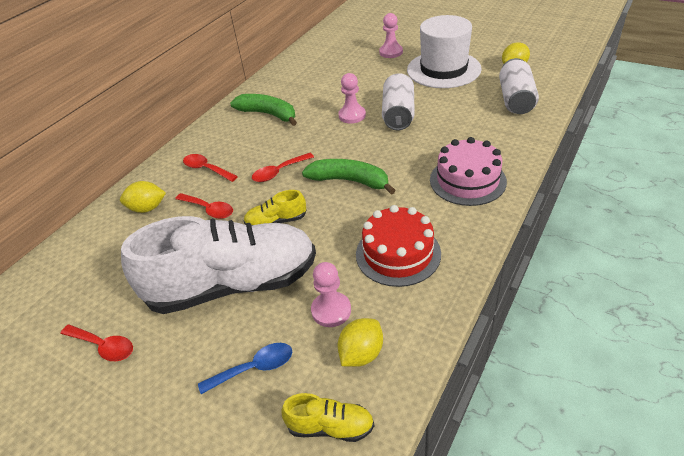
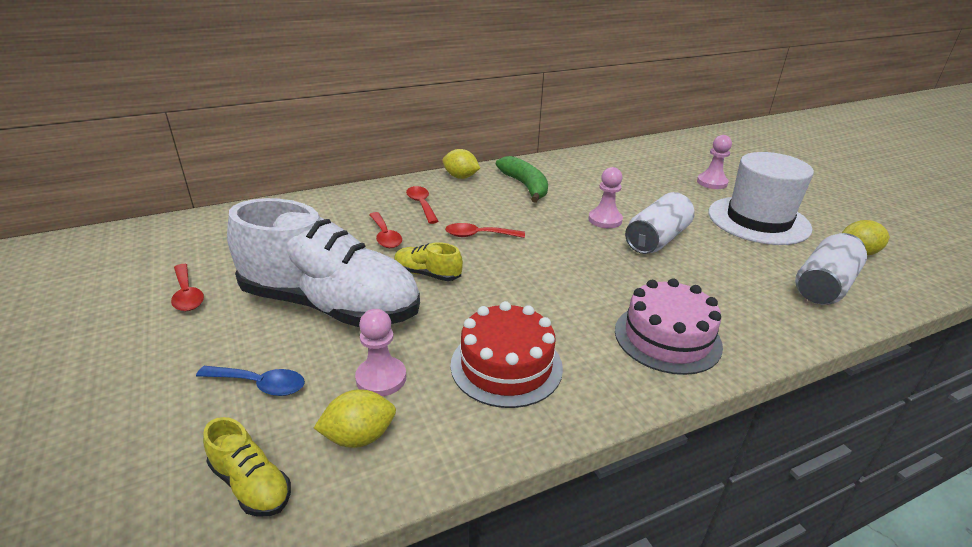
camera: 30 degrees right, 10 degrees down
(147, 208) = (342, 212): yellow lemon -> yellow lemon (460, 177)
(349, 181) = (535, 274): green banana -> none

